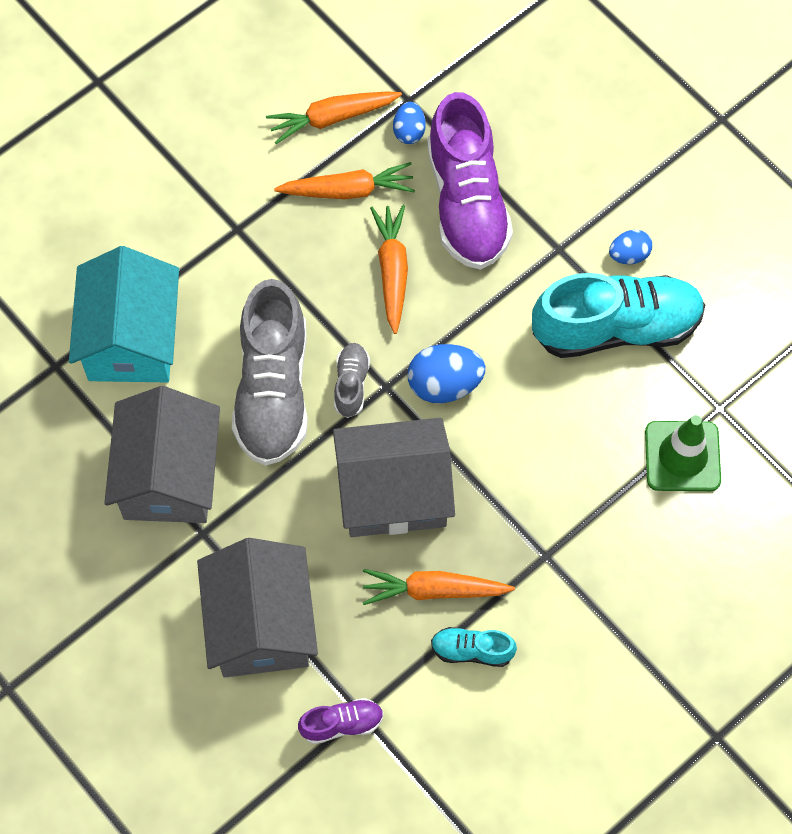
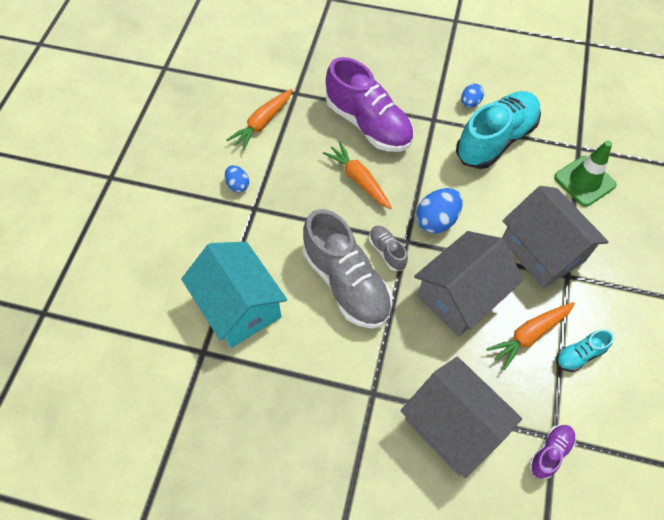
camera: 35 degrees left, 5 degrees down
(169, 476) = (325, 372): grey house -> grey house (542, 251)
(348, 190) = (301, 153): orange carrot -> none
(409, 131) = (309, 107): blue egg -> blue egg (238, 185)

